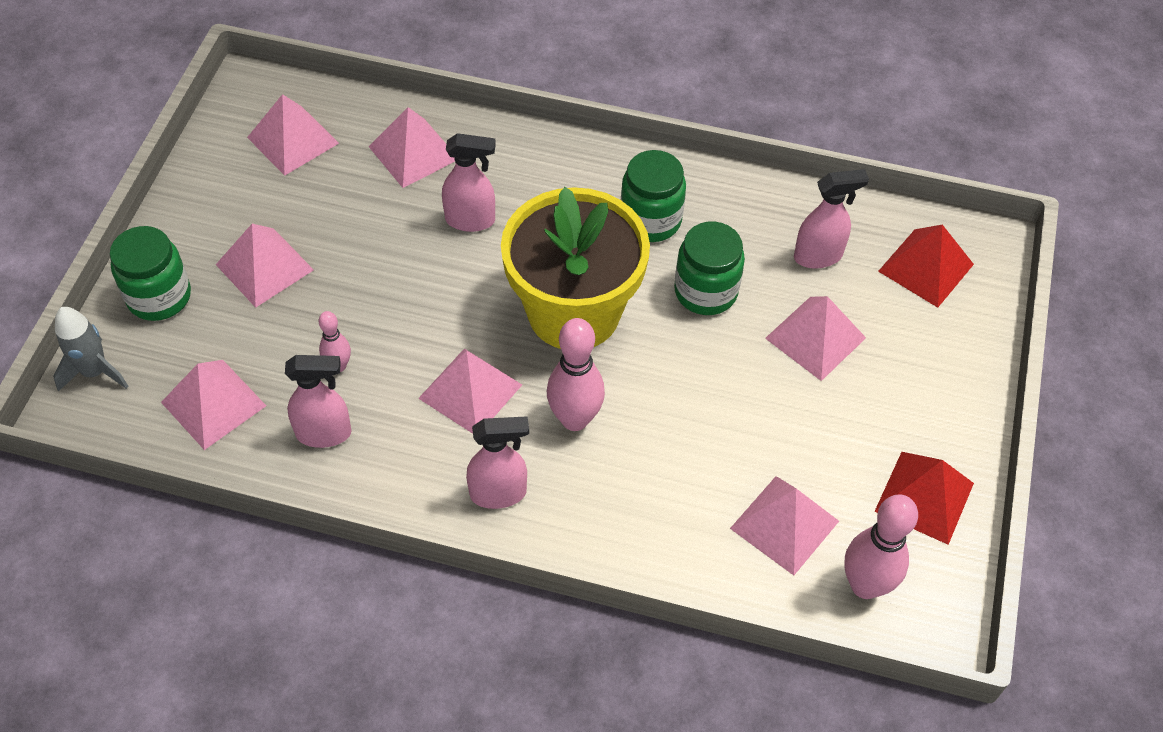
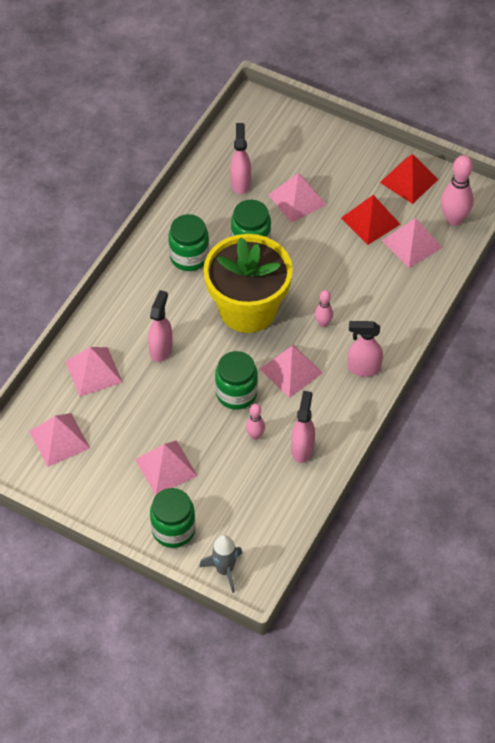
camera: 75 degrees left, 0 degrees up
(213, 404) = (266, 505): pink pyramid -> none
(411, 327) = (236, 393): none -> green jar
(499, 493) = (363, 368): pink spray bottle -> pink spray bottle turned 90 degrees counterclockwise
(575, 419) = (323, 323): pink bowling pin -> pink bowling pin, size x0.55
(925, 267) = (262, 137): red pyramid -> red pyramid (370, 221)

